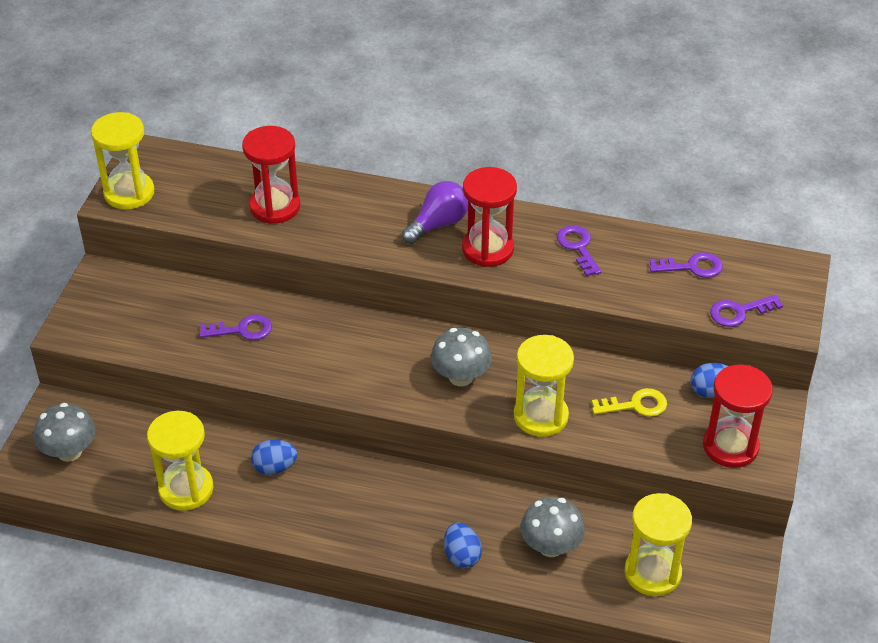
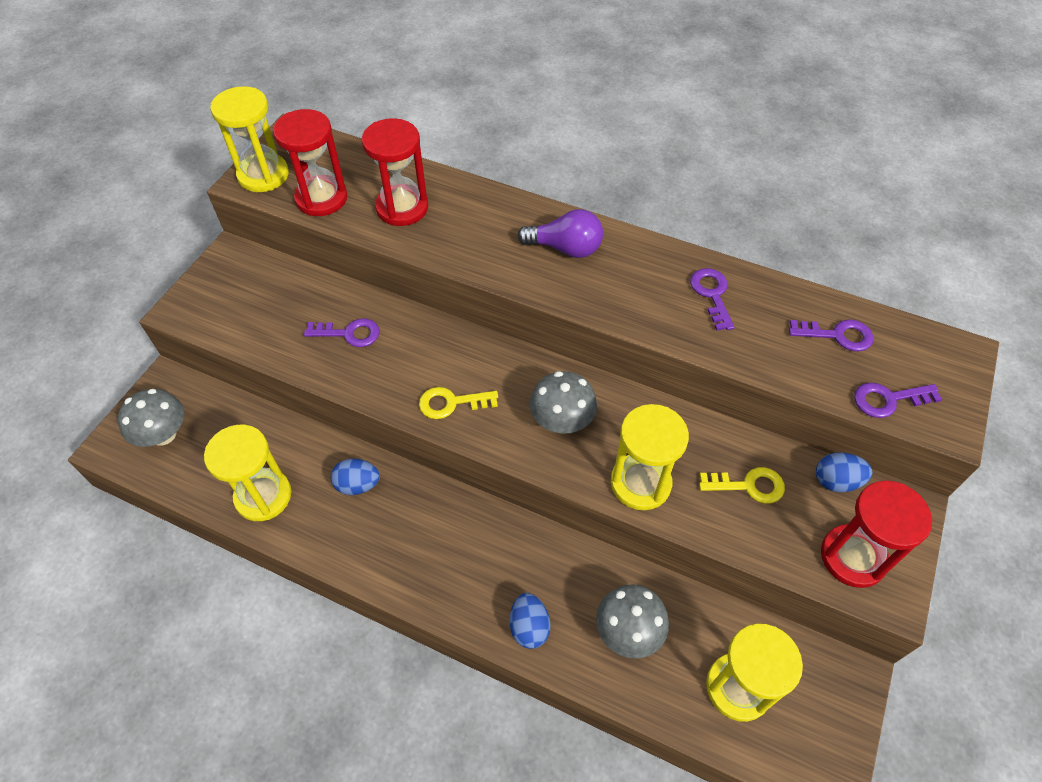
camera: 10 degrees right, 10 degrees up
(355, 375) = (451, 403): none -> yellow key
(438, 224) = (565, 248): purple light bulb -> purple light bulb turned 45 degrees clockwise
(487, 249) = (613, 283): red hourglass -> red hourglass (321, 198)

